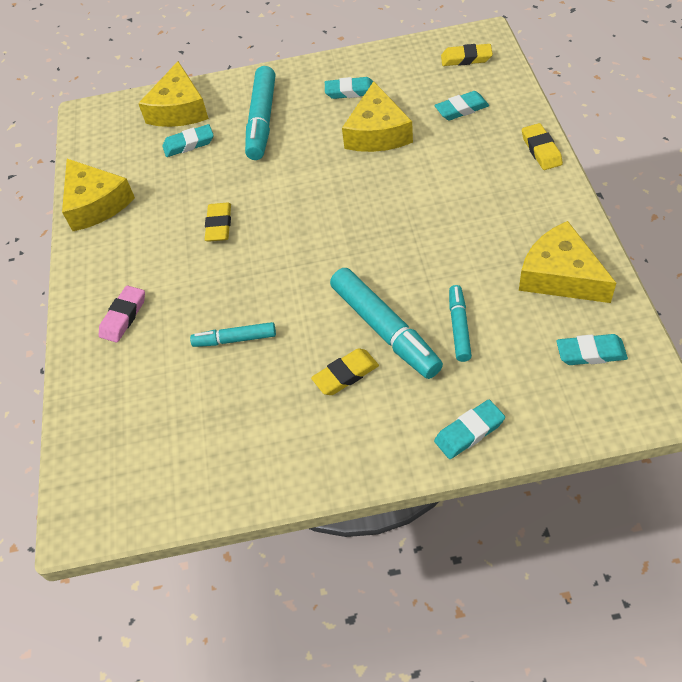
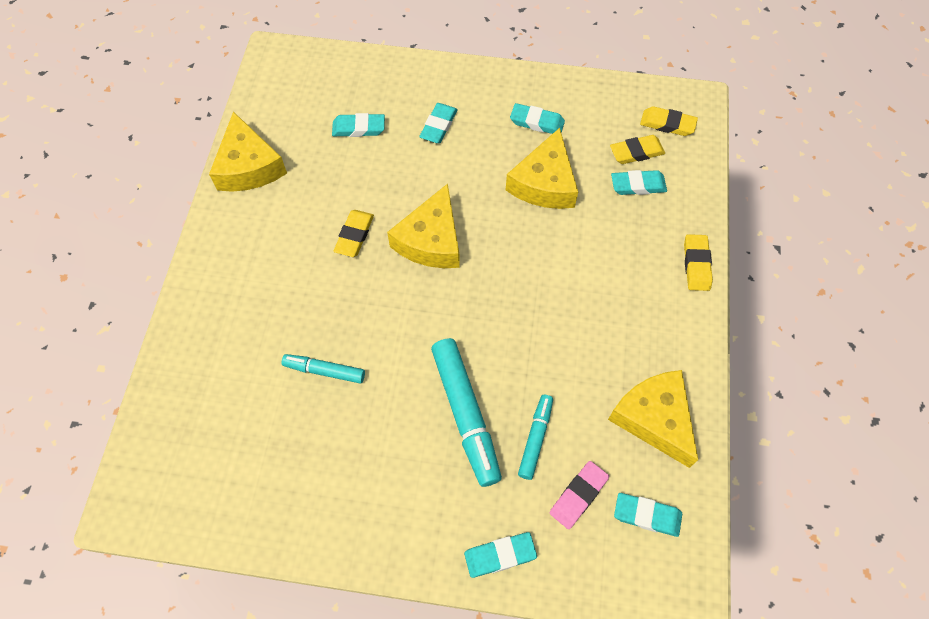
camera: 10 degrees right, 10 degrees up
(123, 316) = (232, 306): pink eraser -> pink eraser (578, 495)
(179, 109) = (363, 82): yellow cheese -> yellow cheese (431, 240)
(262, 120) = (439, 126): turquoise marker -> turquoise eraser
(345, 374) = (411, 449): yellow eraser -> yellow eraser (636, 152)

